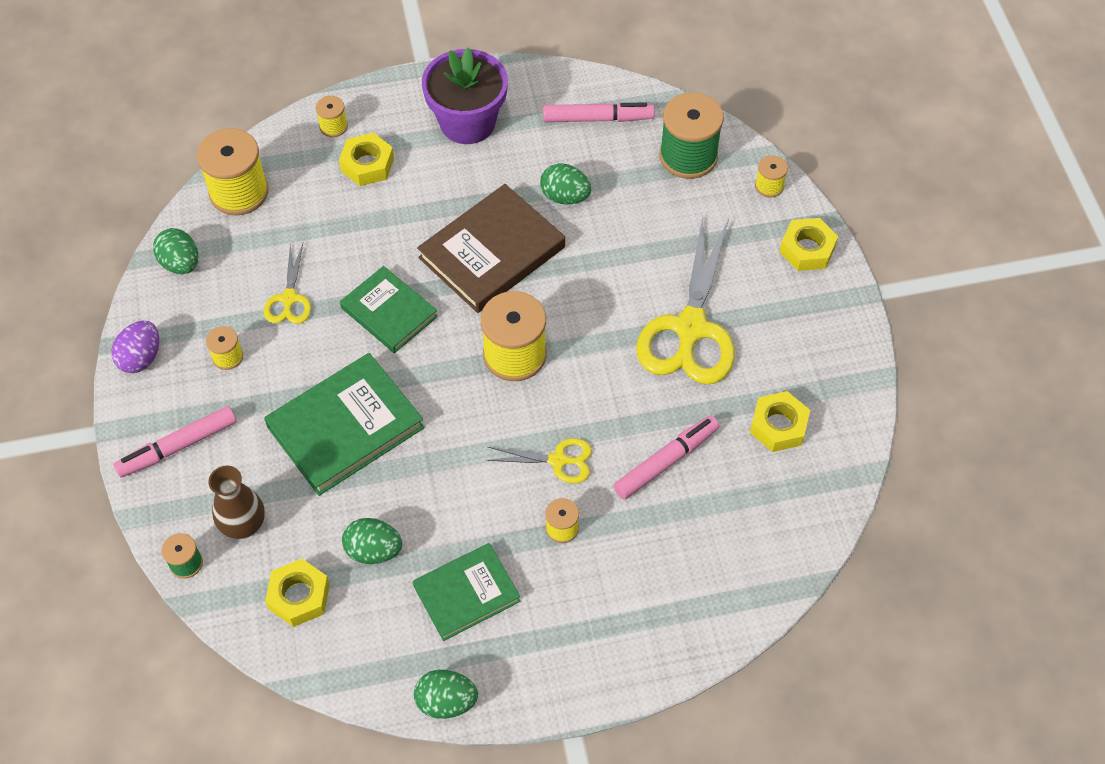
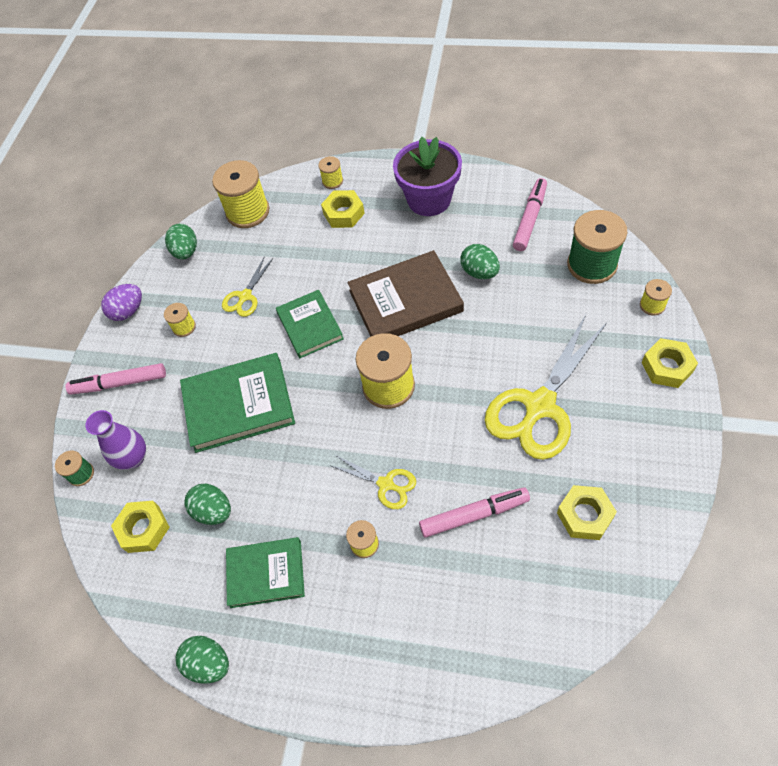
camera: 30 degrees right, 0 degrees up
(243, 525) = (133, 458): brown vase -> purple vase
(598, 118) = (529, 219): pink marker -> pink marker turned 90 degrees counterclockwise

